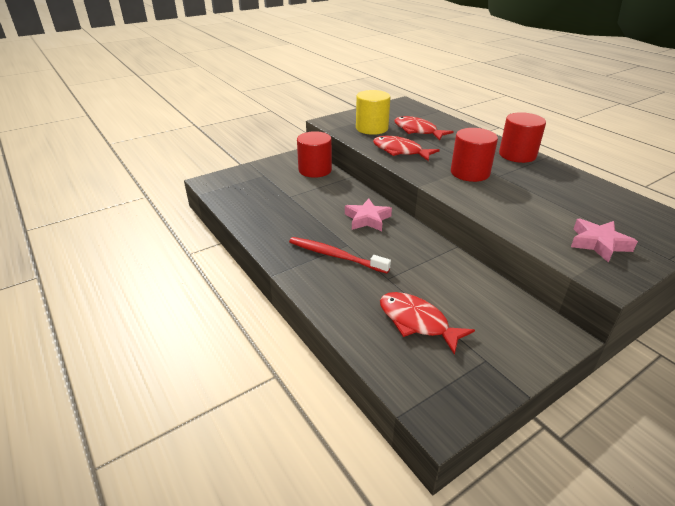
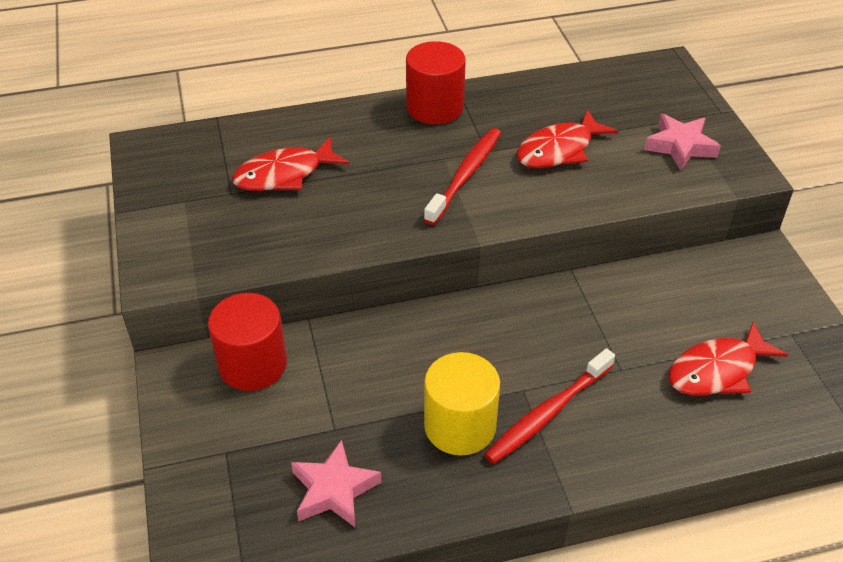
camera: 70 degrees left, 10 degrees up
(367, 219) = (461, 343): pink star -> pink star (334, 490)
(372, 128) = (234, 227): yellow cylinder -> yellow cylinder (460, 426)
(400, 151) = (351, 223): red fish -> red fish (559, 150)
(470, 173) = (465, 175): red cylinder -> red toothbrush

